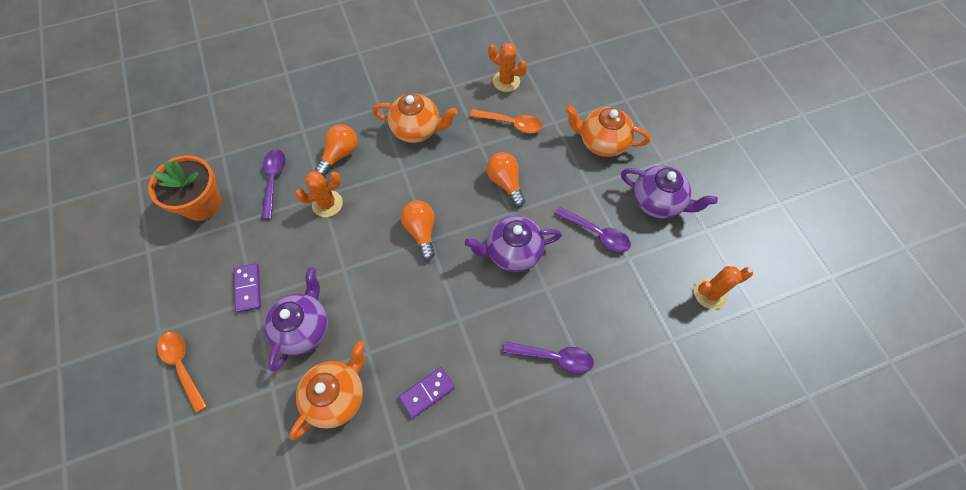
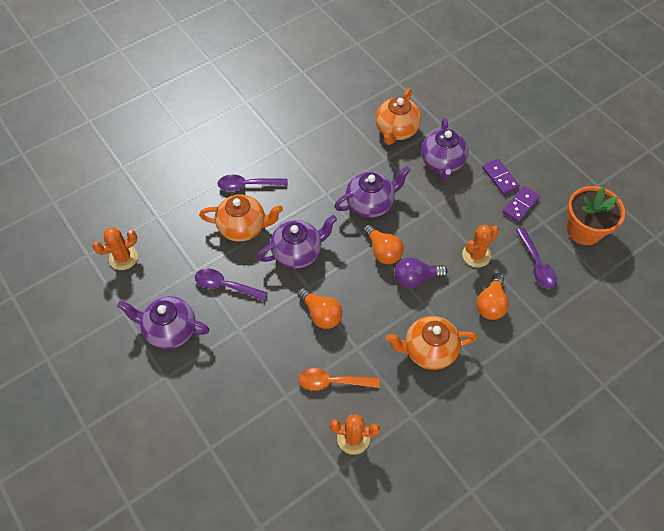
camera: 165 degrees right, 5 degrees down
(182, 366) = (512, 123): orange spoon -> none
(400, 195) = (415, 278): none -> purple light bulb
(412, 292) = (370, 203): none -> purple teapot
(427, 392) = (334, 145): purple domino -> purple domino (520, 205)
(602, 142) = (231, 383): orange teapot -> orange teapot (243, 227)

